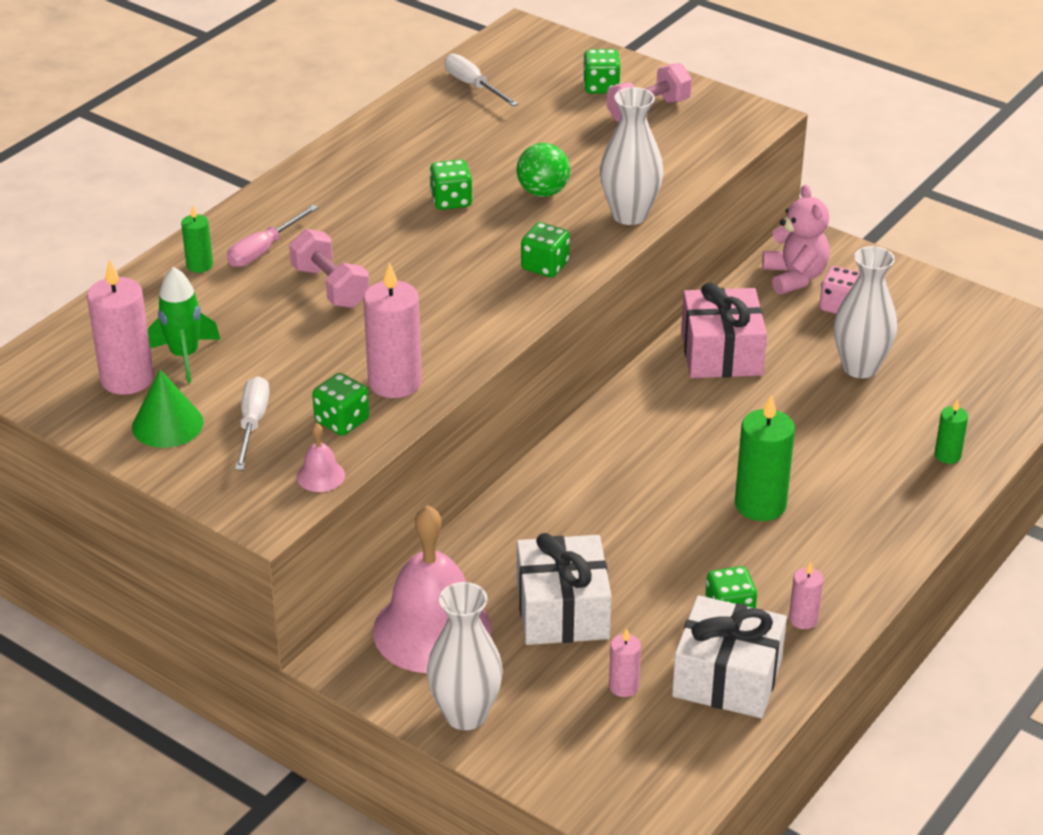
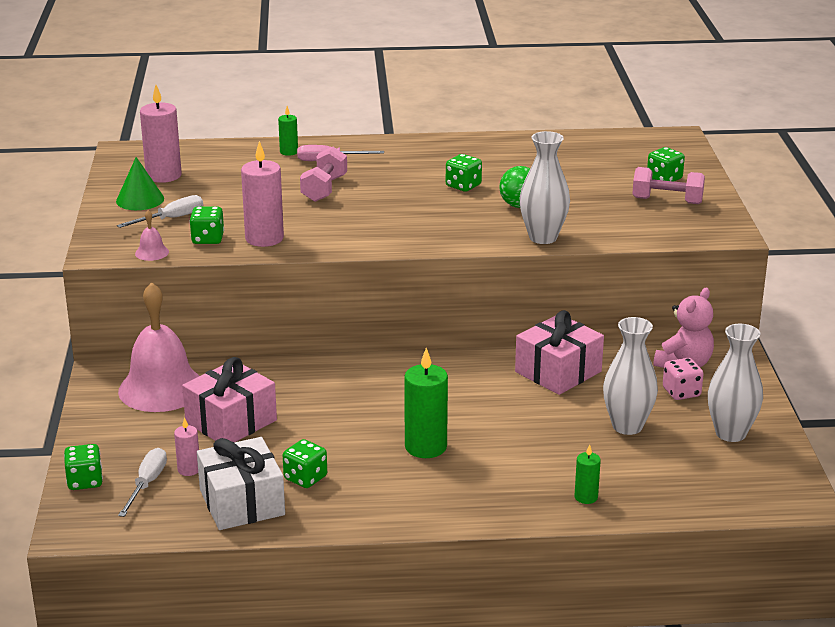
camera: 50 degrees right, 10 degrees down
(184, 356) = (204, 180): green rocket -> none
(465, 714) = (102, 429): white vase -> white vase (730, 433)
(473, 86) = (591, 146): white screwdriver -> white screwdriver (147, 484)
(545, 266) = (445, 234): green dice -> green dice (85, 481)
(562, 610) = (231, 421): white gift -> pink gift
(803, 619) = (334, 508): pink candle -> none

